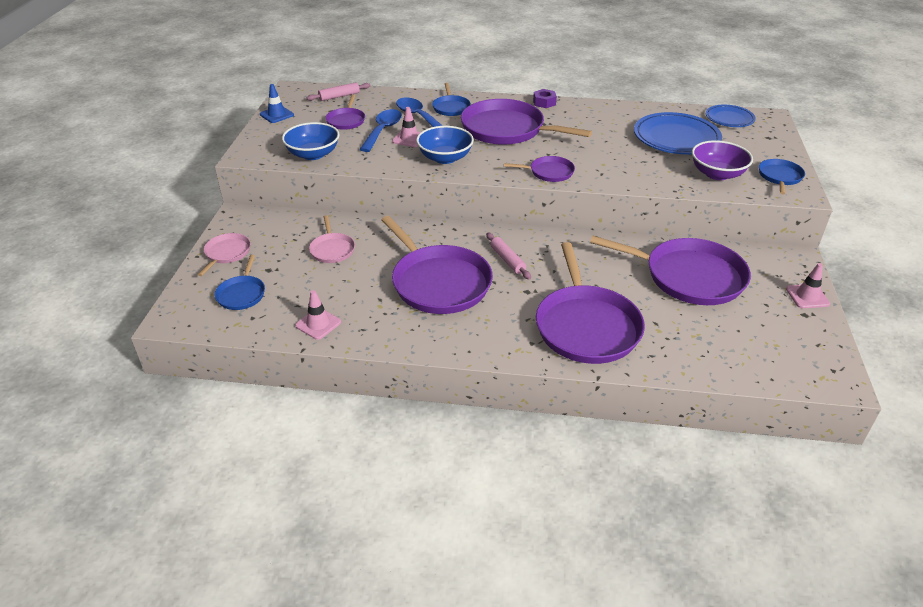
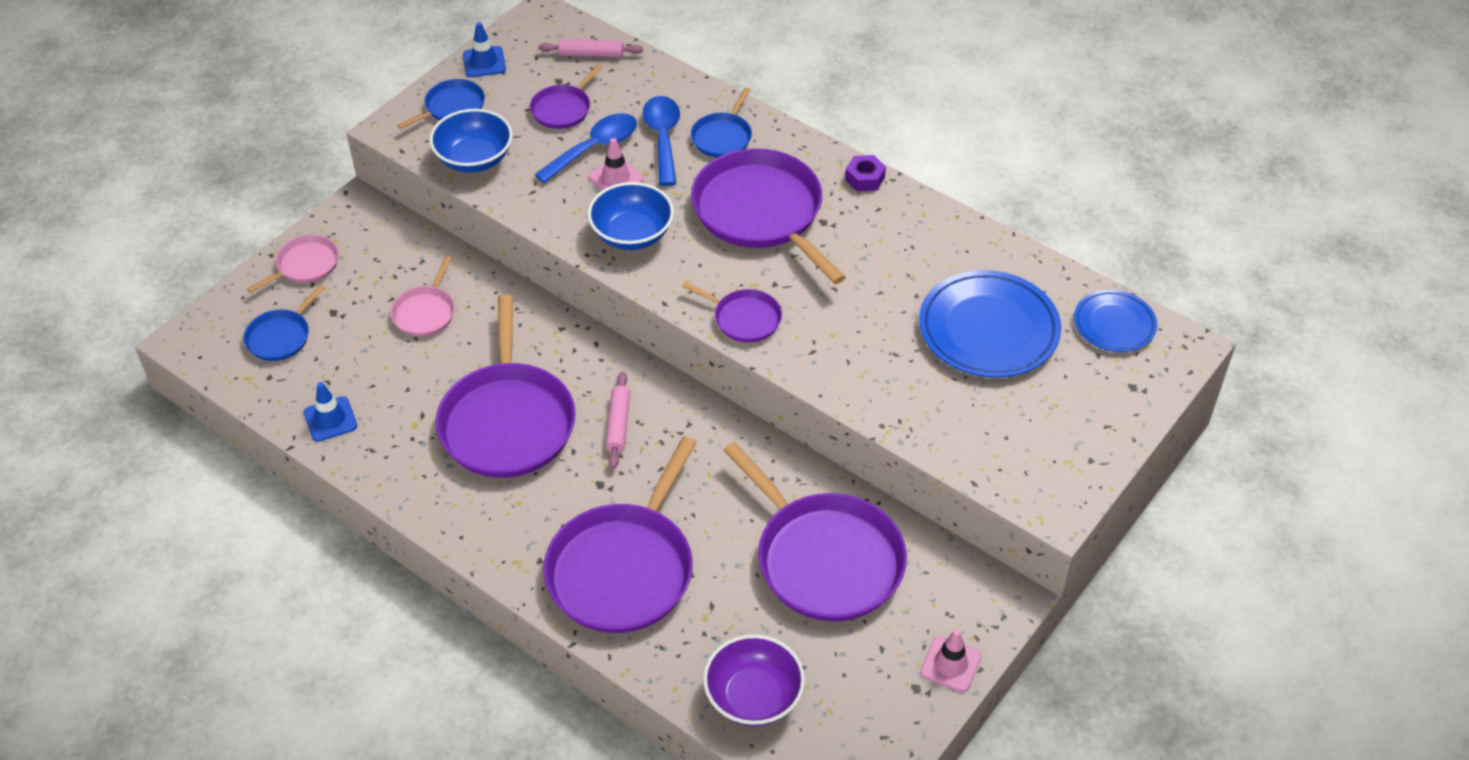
camera: 30 degrees right, 10 degrees up
(318, 324) = (330, 419): pink traffic cone -> blue traffic cone
(717, 174) = (974, 422): purple bowl -> purple bowl (753, 697)
(779, 177) = (1061, 467): blue pan -> blue pan (452, 107)

